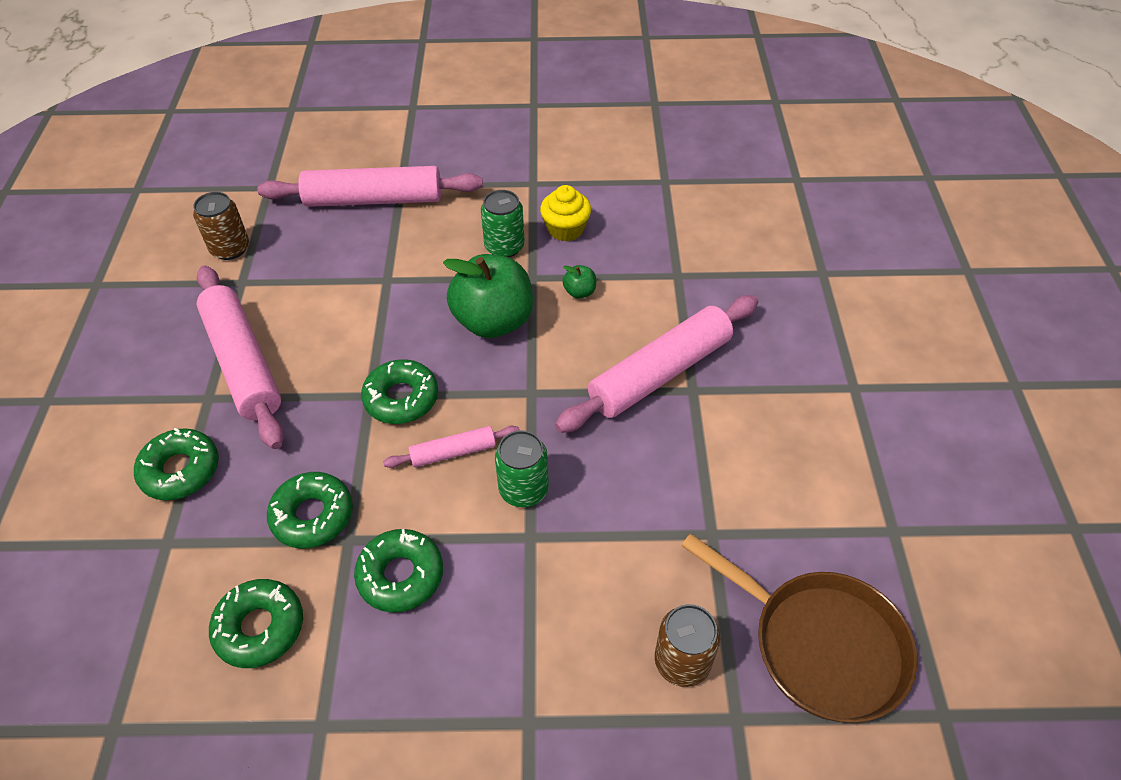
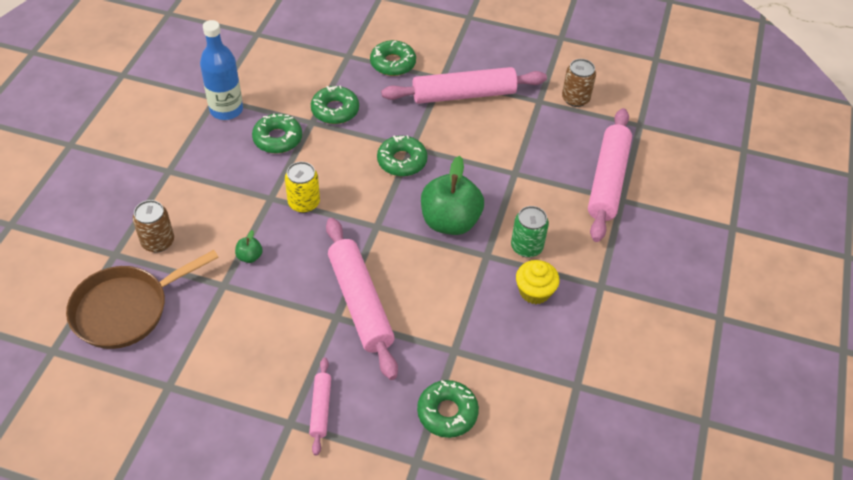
camera: 105 degrees right, 0 degrees up
(260, 628) = (279, 83): green donut -> green donut (447, 412)
(349, 690) = (226, 110): none -> blue bottle
(453, 452) = (348, 177): pink rolling pin -> pink rolling pin (321, 408)
(523, 489) = (304, 203): green can -> yellow can
(579, 292) = (460, 280): green apple -> green apple (249, 256)

